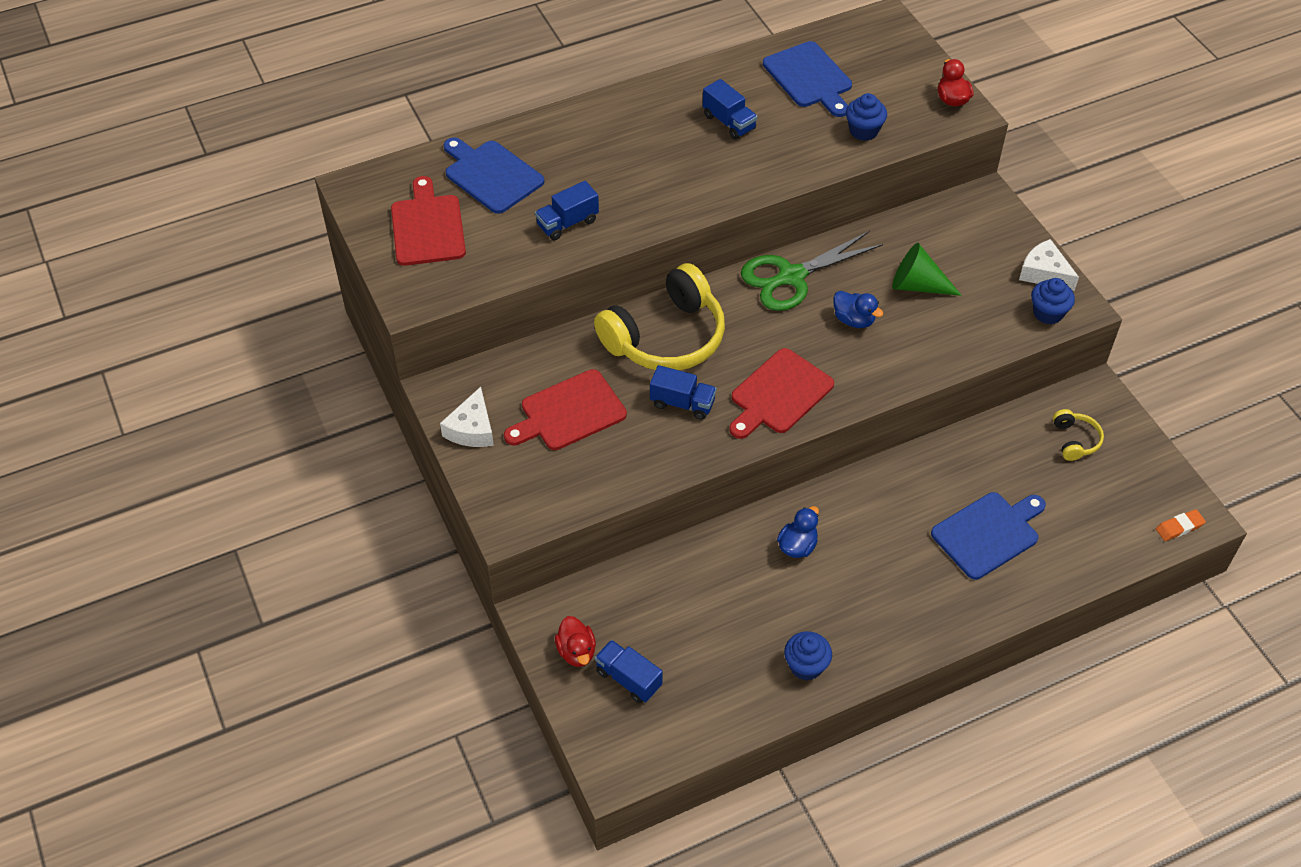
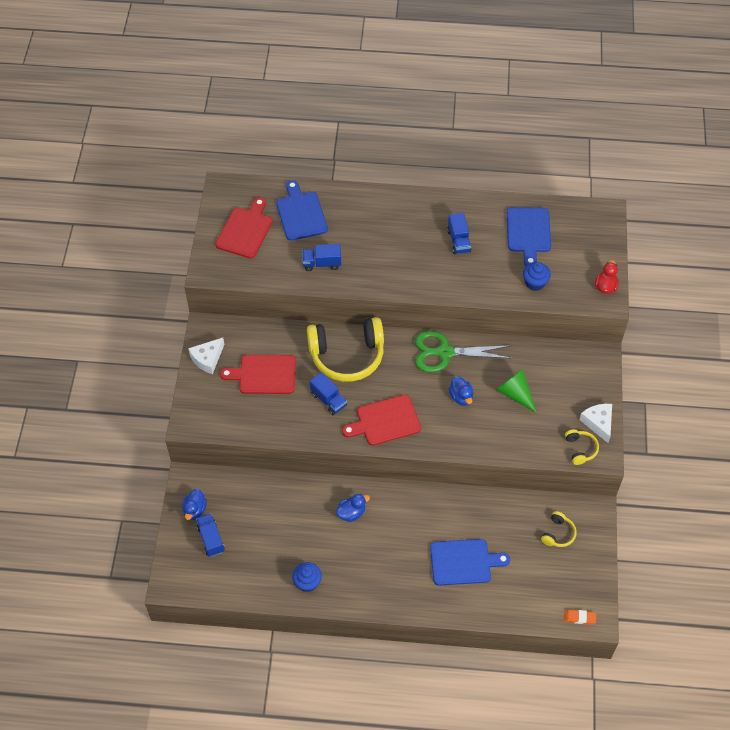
camera: 30 degrees right, 5 degrees up
(576, 651) = (195, 510): red duck -> blue duck
(1048, 313) = (580, 449): blue cupcake -> yellow headphones

